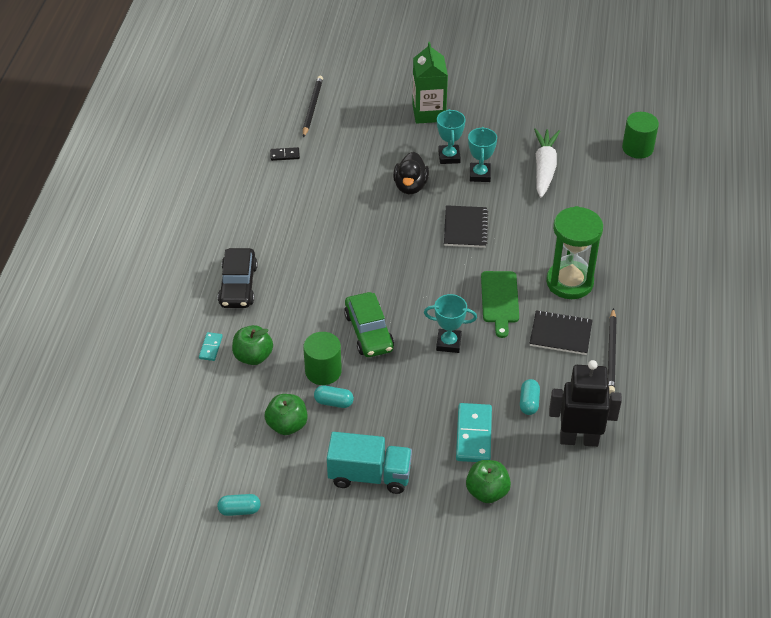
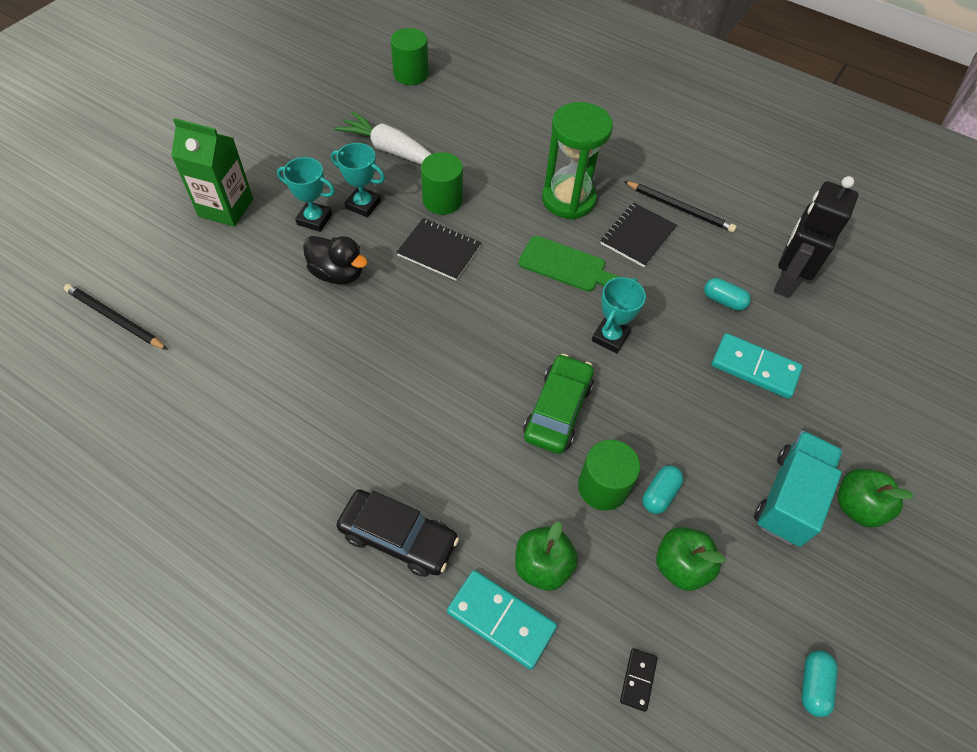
camera: 70 degrees left, 10 degrees up
(210, 347) = (501, 620): turquoise domino -> turquoise domino, size x1.94
(284, 155) = (182, 385): black domino -> black domino (638, 680)
(368, 332) = (558, 410): green car -> green car turned 75 degrees counterclockwise
(487, 492) = (838, 388): green apple -> green apple (857, 506)
(515, 213) = (442, 200): none -> green cylinder

